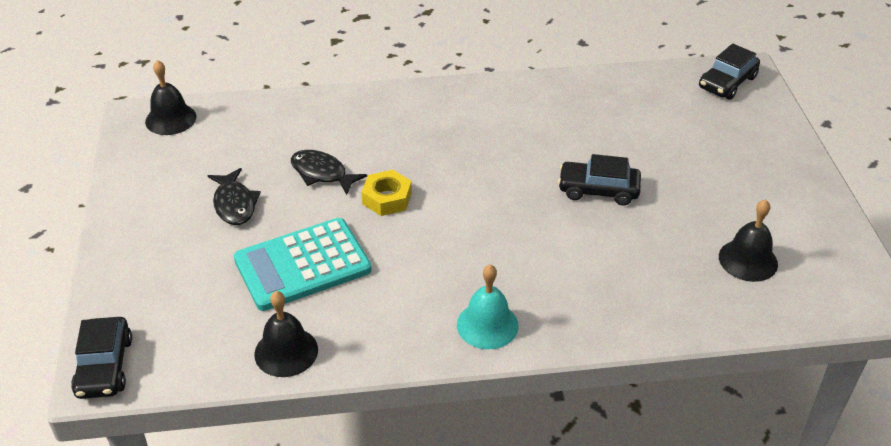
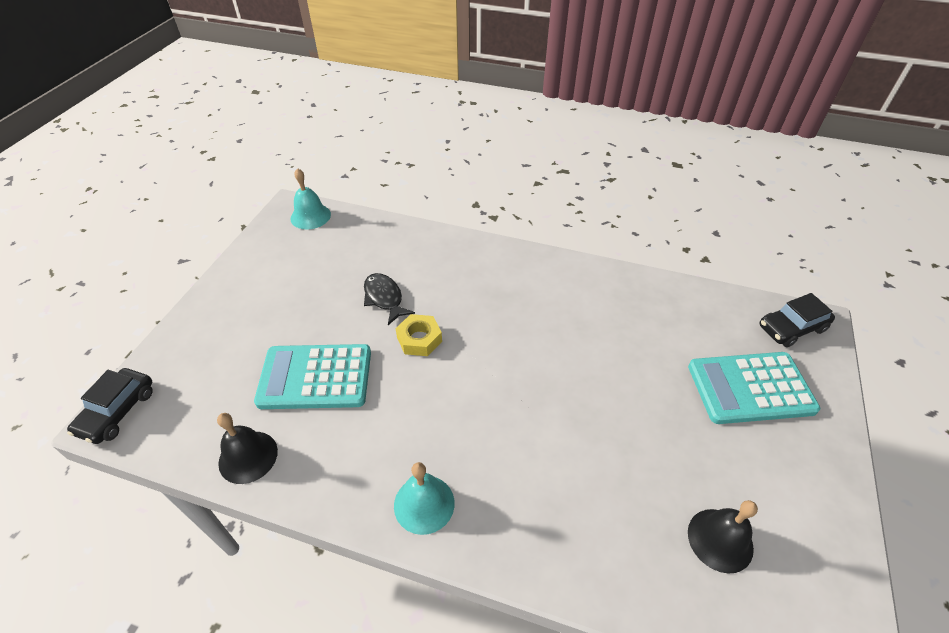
camera: 25 degrees right, 5 degrees up
(170, 119) = (310, 216): black bell -> turquoise bell
(234, 204) = (304, 302): black fish -> none
(598, 190) = (606, 398): black car -> none
(716, 142) = (750, 388): none -> turquoise calculator

